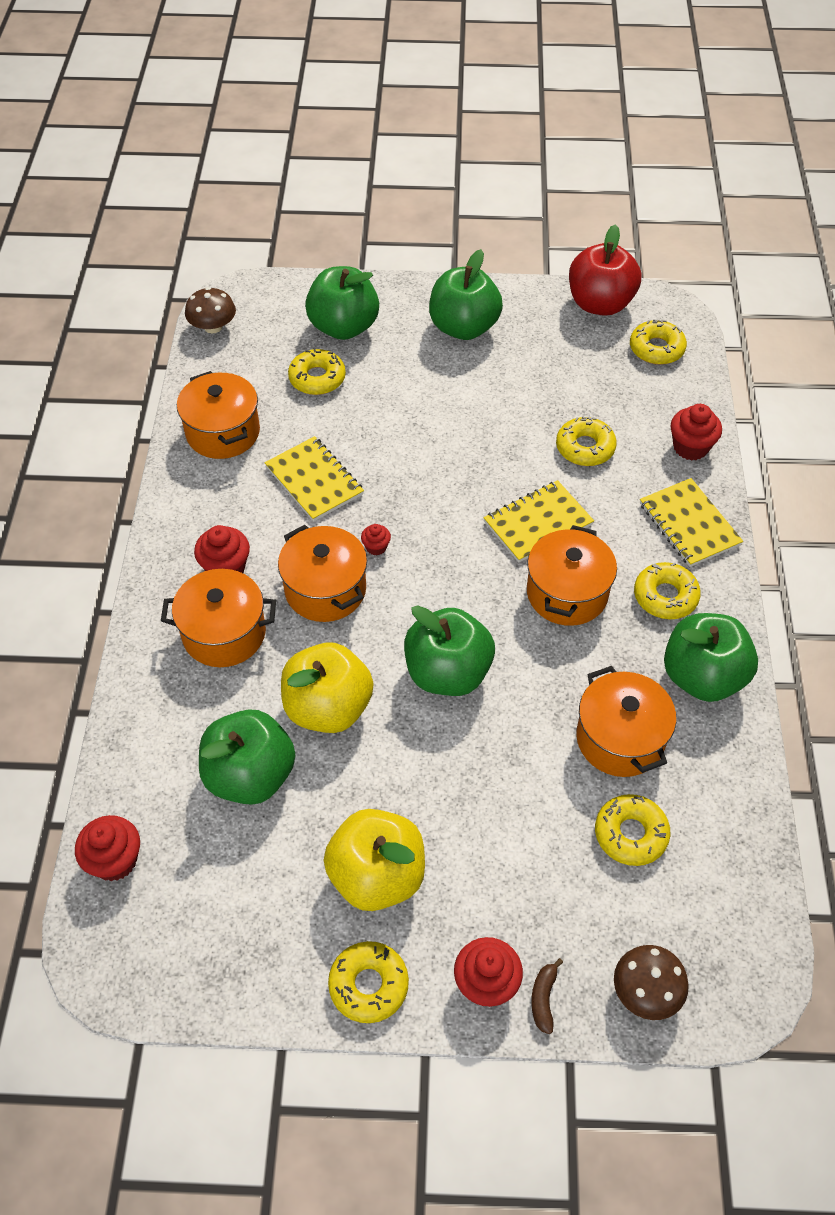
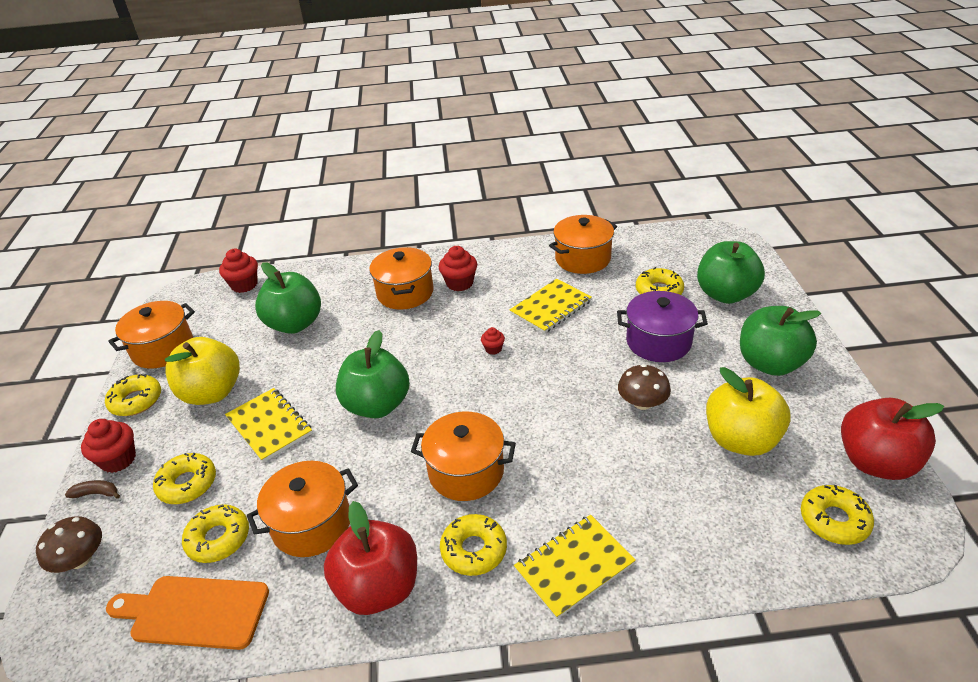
camera: 85 degrees right, 15 degrees down
(213, 327) = (687, 234): brown mushroom -> brown mushroom (642, 403)
(325, 590) = (448, 330): orange pot -> orange pot (163, 349)
(328, 708) = (346, 349): yellow apple -> yellow apple (741, 440)
(407, 400) = (658, 342): none -> purple pot
(538, 523) = (543, 443): yellow notebook -> yellow notebook (269, 426)
(585, 448) = (651, 468): yellow donut -> yellow donut (187, 484)
(690, 447) = (689, 563): red cupcake -> none
(702, 677) = (378, 588): green apple -> red apple
(722, 846) = (194, 612): none -> orange cutting board

